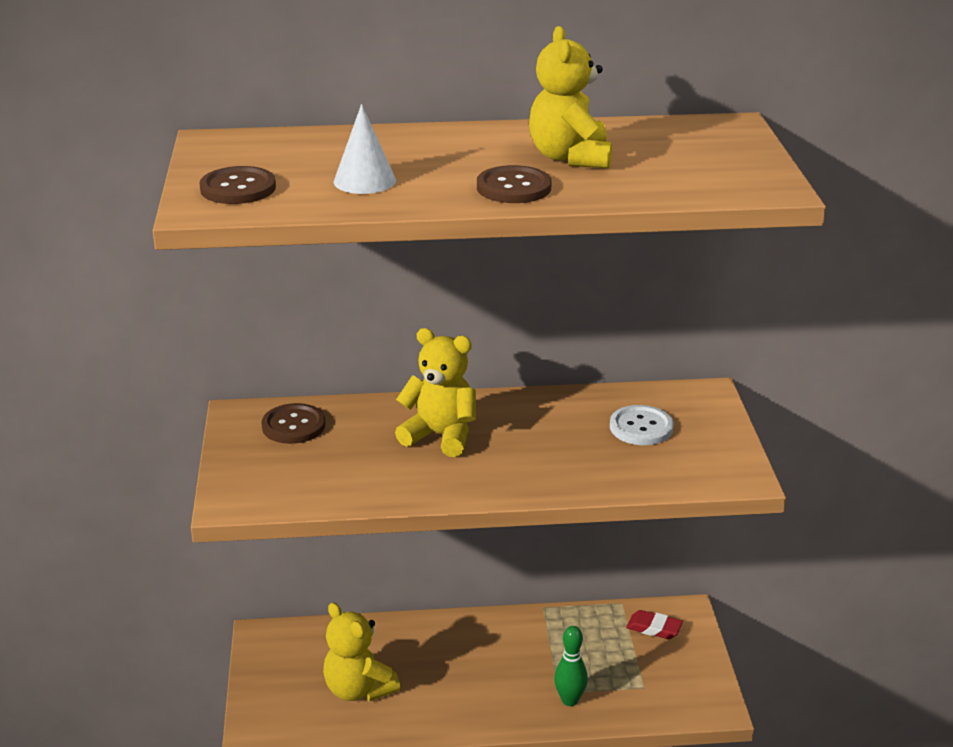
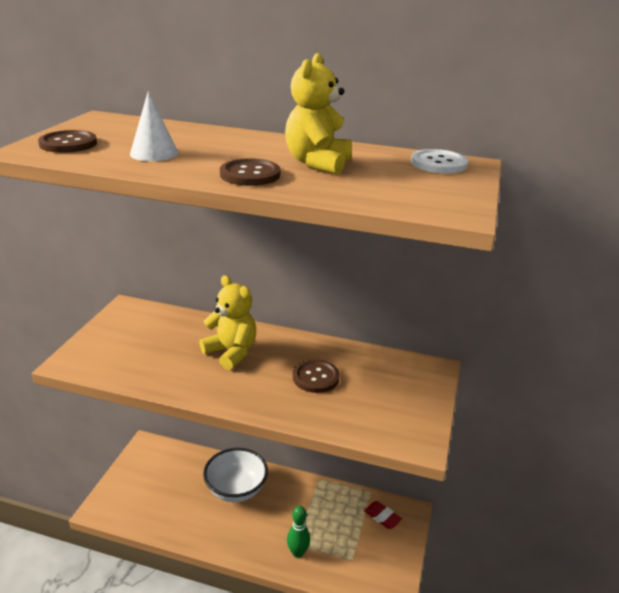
camera: 20 degrees right, 0 degrees up
(293, 426) = (149, 322): brown button -> brown button (316, 377)
(358, 689) = (175, 499): yellow teddy bear -> none
(438, 653) = (236, 489): none -> white bowl
(641, 427) = (370, 382): white button -> white button (439, 164)

